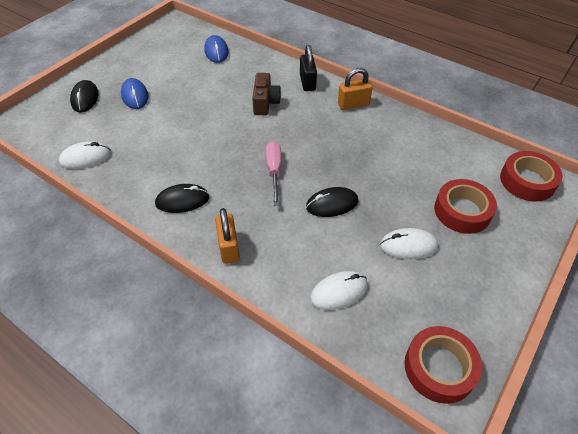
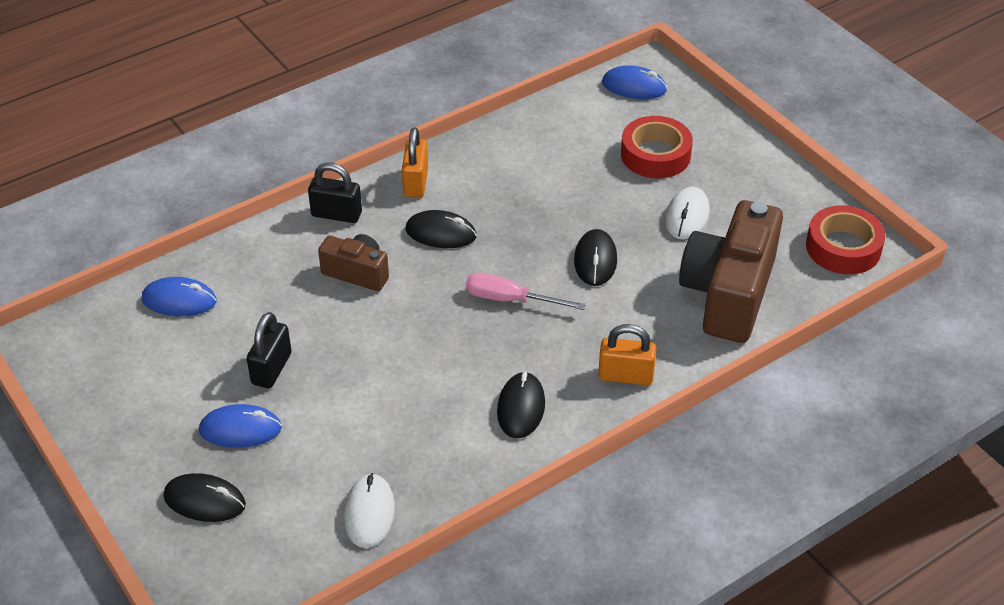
camera: 70 degrees left, 5 degrees down
(180, 94) = (271, 369): none -> black padlock
(316, 126) = (441, 233): none -> black mouse
(339, 292) = (728, 293): white mouse -> brown camera
(527, 181) = (634, 87): red tape -> blue mouse

